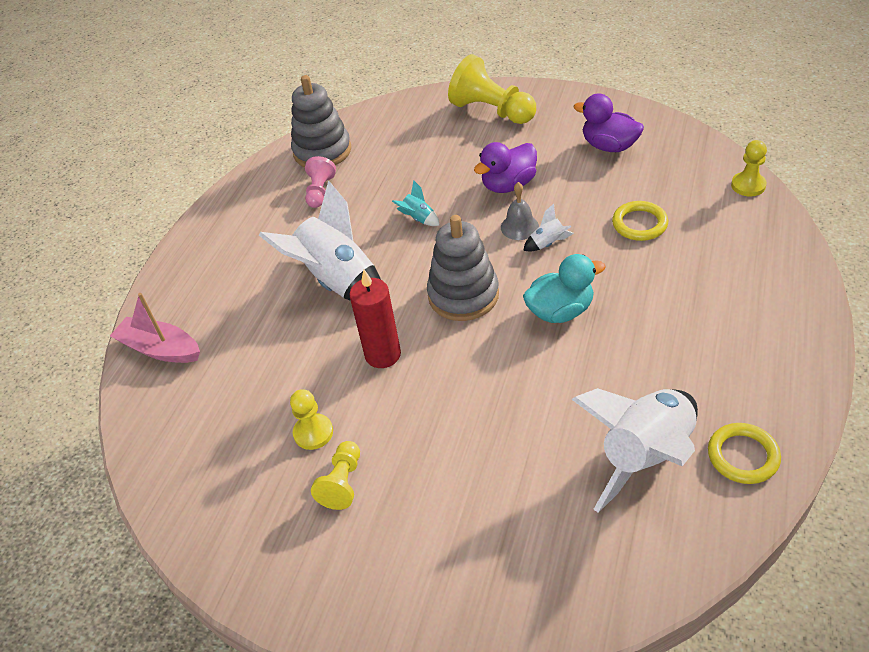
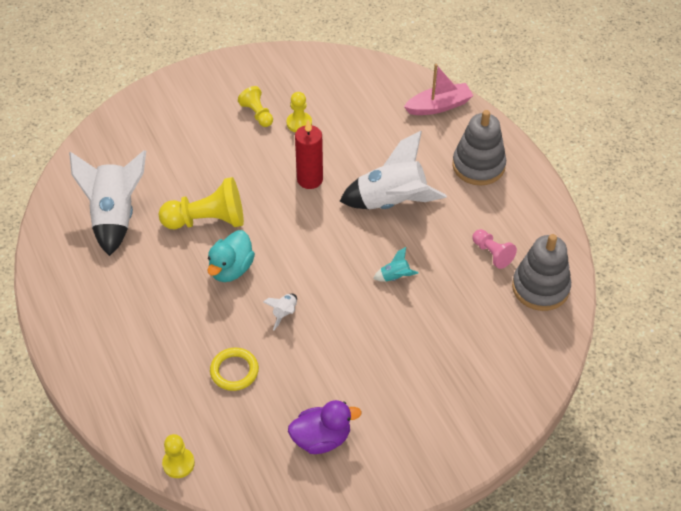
camera: 130 degrees right, 5 degrees up
(463, 295) = (302, 242): grey stacking toy -> grey stacking toy (478, 166)
(492, 111) = (458, 418): yellow pawn -> yellow pawn (207, 220)
(508, 185) = (362, 346): purple duck -> none
(519, 227) = (317, 315): grey bell -> none
(743, 456) = (63, 247): yellow ring -> none

